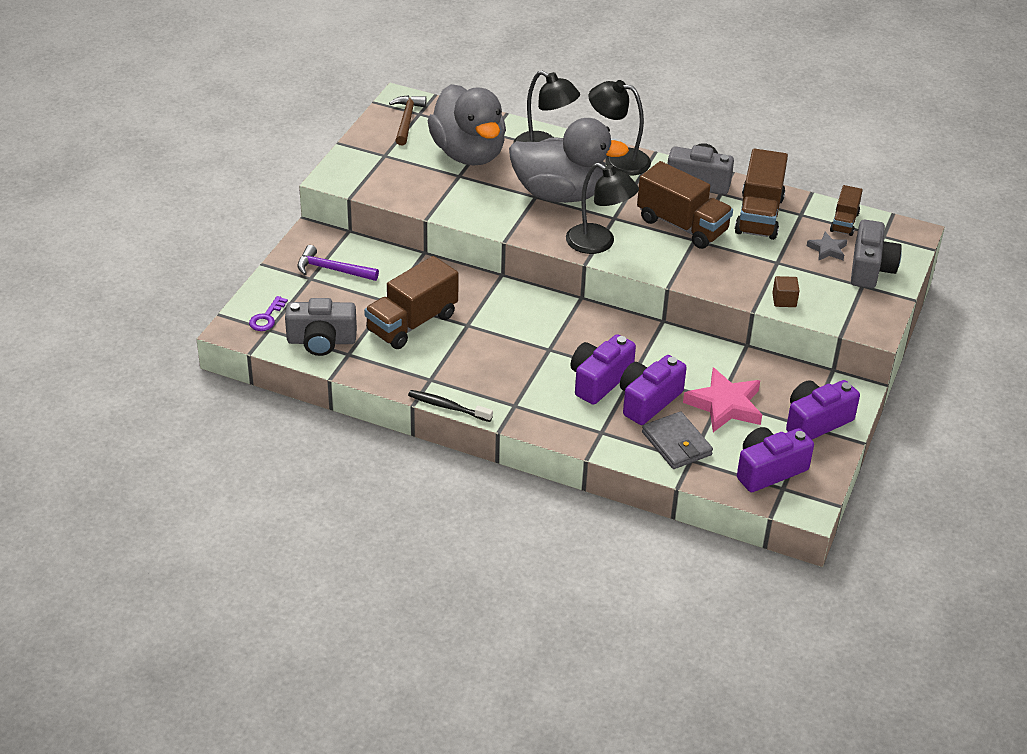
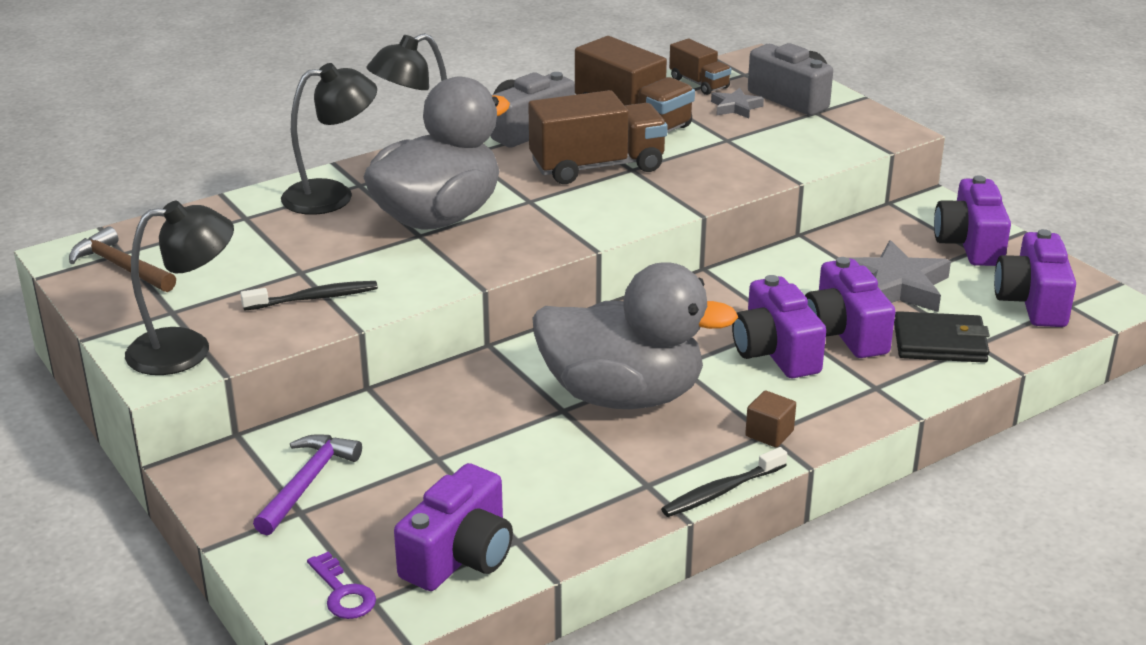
camera: 55 degrees left, 10 degrees down
(321, 341) = (460, 556): grey camera -> purple camera
(332, 270) = (307, 483): purple hammer -> purple hammer turned 150 degrees clockwise
(412, 323) = (509, 455): brown truck -> none
(439, 191) = (314, 298): none -> black toothbrush
(468, 154) = (265, 248): grey duck -> grey duck (623, 396)
(599, 244) = (568, 228): black lamp -> black lamp (186, 349)
(676, 443) = (940, 343): grey wallet -> black wallet
(725, 405) = (895, 286): pink star -> grey star
(784, 300) = (798, 159): brown cube -> brown cube (769, 433)

